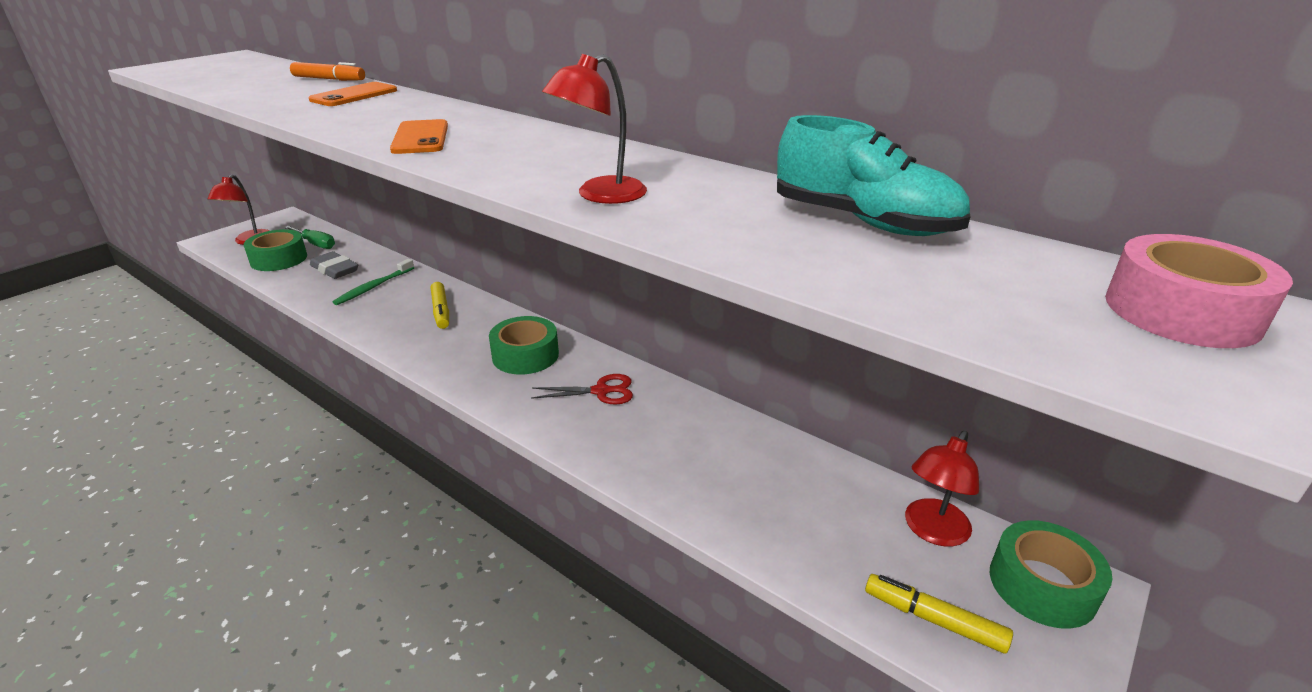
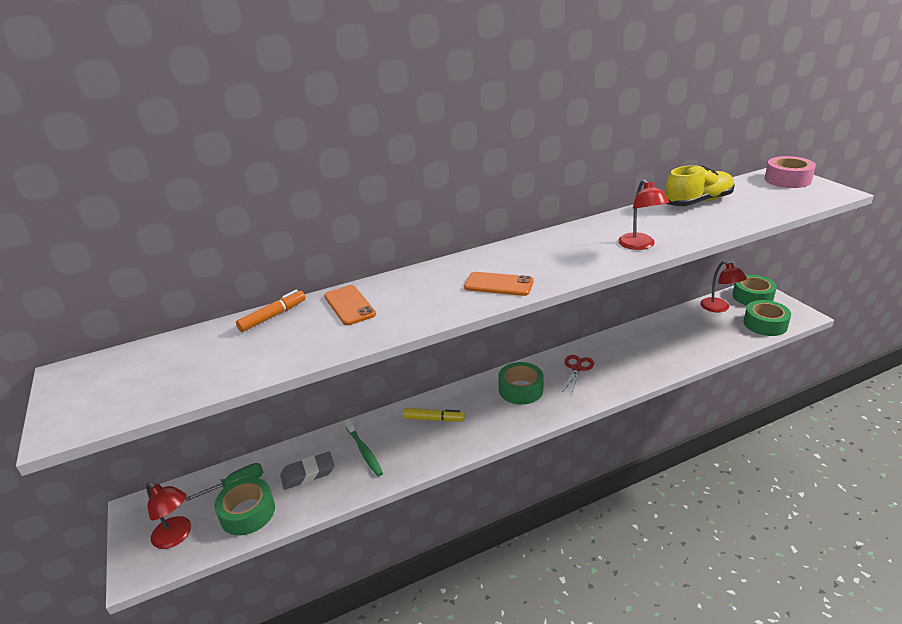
camera: 60 degrees left, 0 degrees up
(864, 222) = (698, 202): turquoise shoe -> yellow shoe
(934, 620) = (765, 324): yellow marker -> green tape

